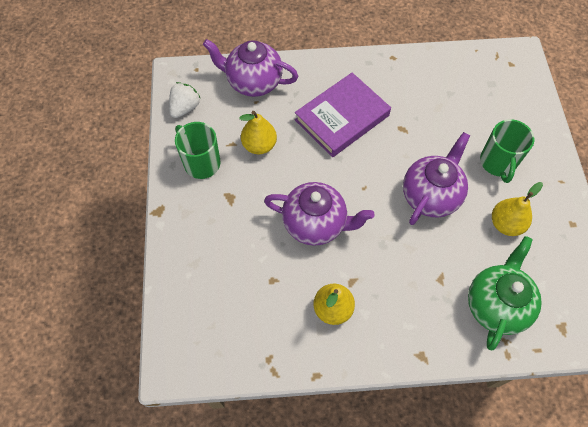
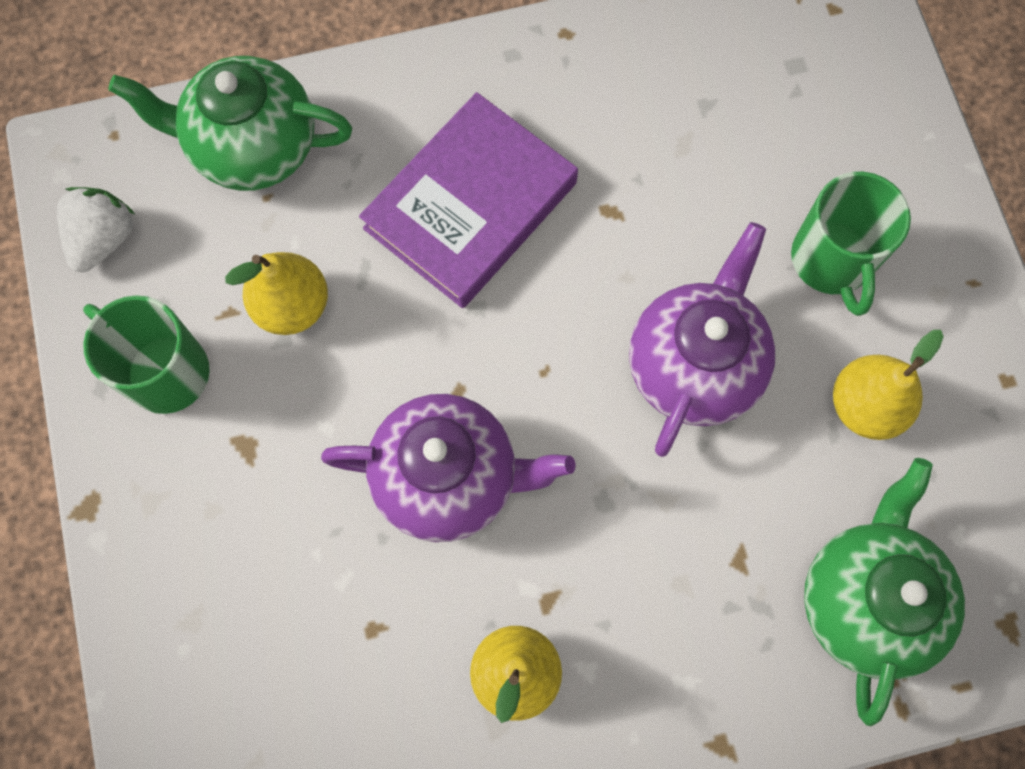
camera: 10 degrees left, 10 degrees up
(253, 82) = (253, 148): purple teapot -> green teapot

